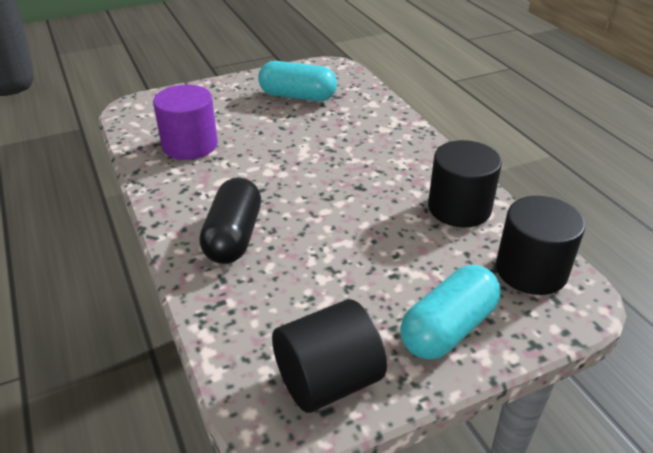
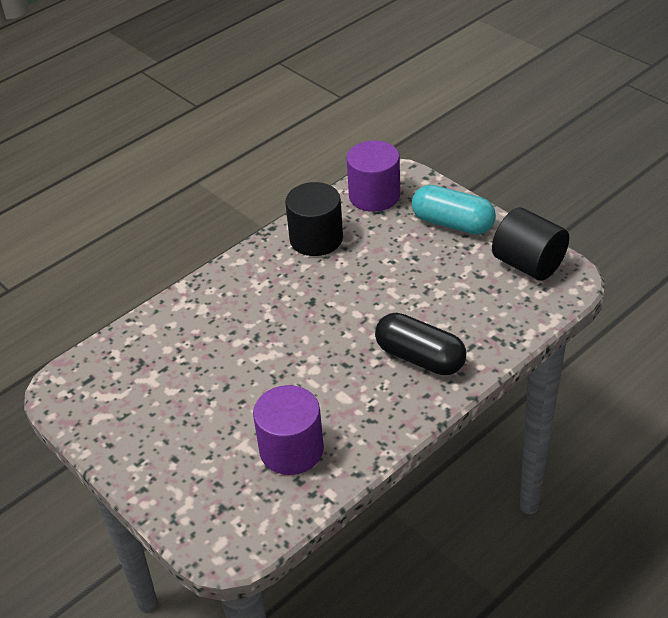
camera: 105 degrees left, 5 degrees up
(233, 237) = (420, 358): black capsule -> black capsule turned 45 degrees clockwise
(298, 96) = (151, 395): turquoise capsule -> none
(531, 270) = (374, 196): black cylinder -> purple cylinder

